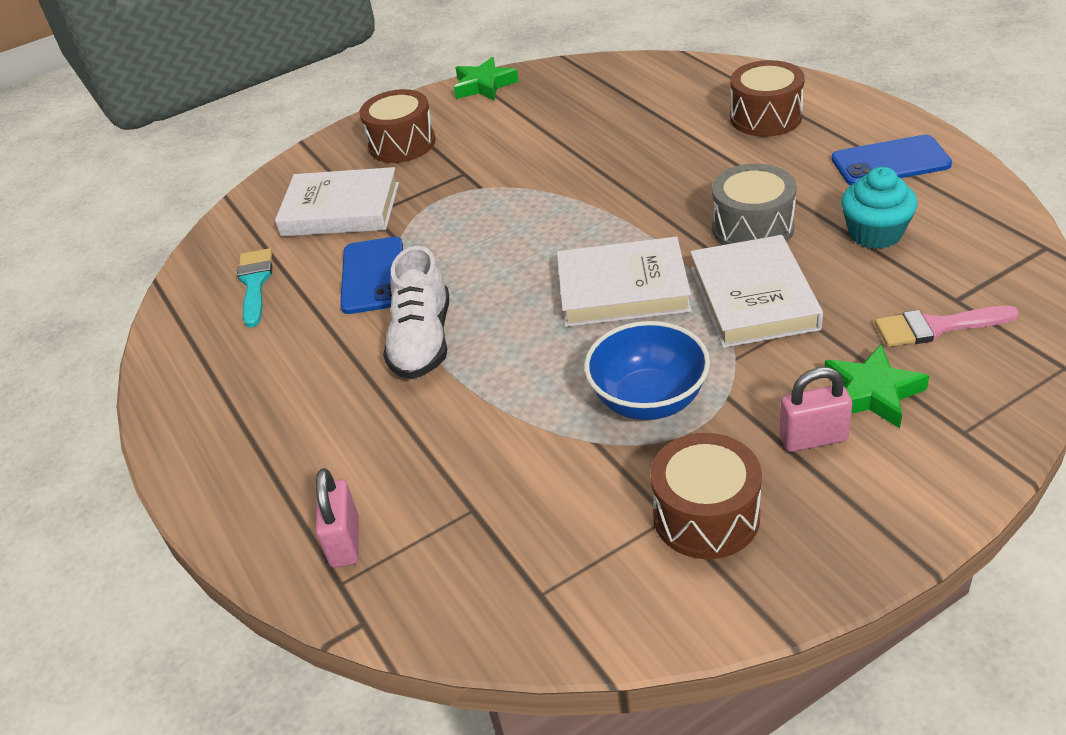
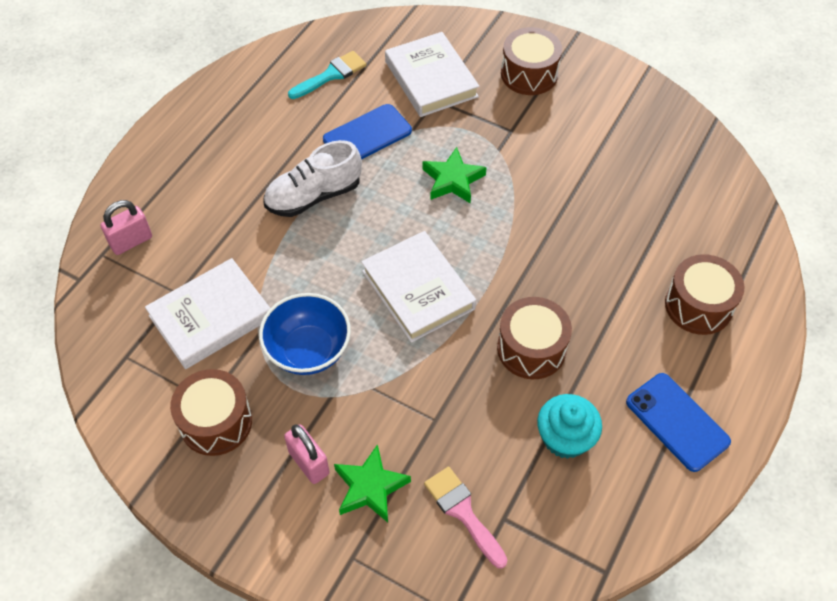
camera: 55 degrees right, 15 degrees up
(484, 85) = (639, 87): green star -> green star (453, 180)
(752, 228) = (531, 348): grey drum -> brown drum
(753, 298) = (444, 377): white book -> white book (211, 317)

